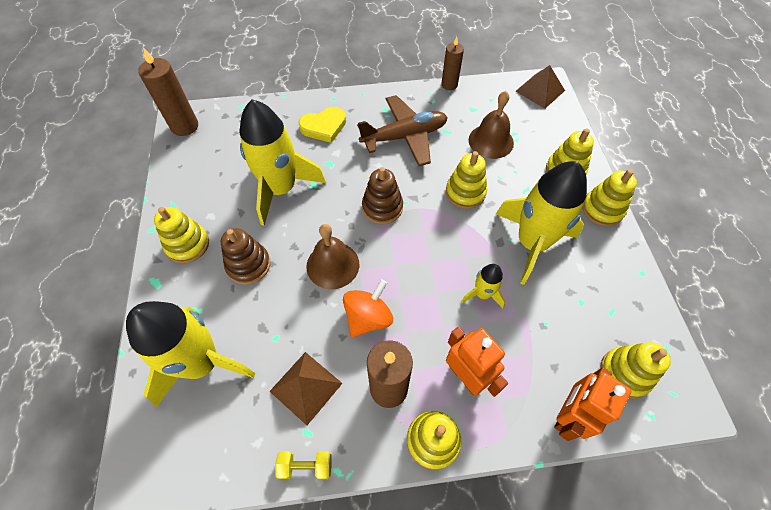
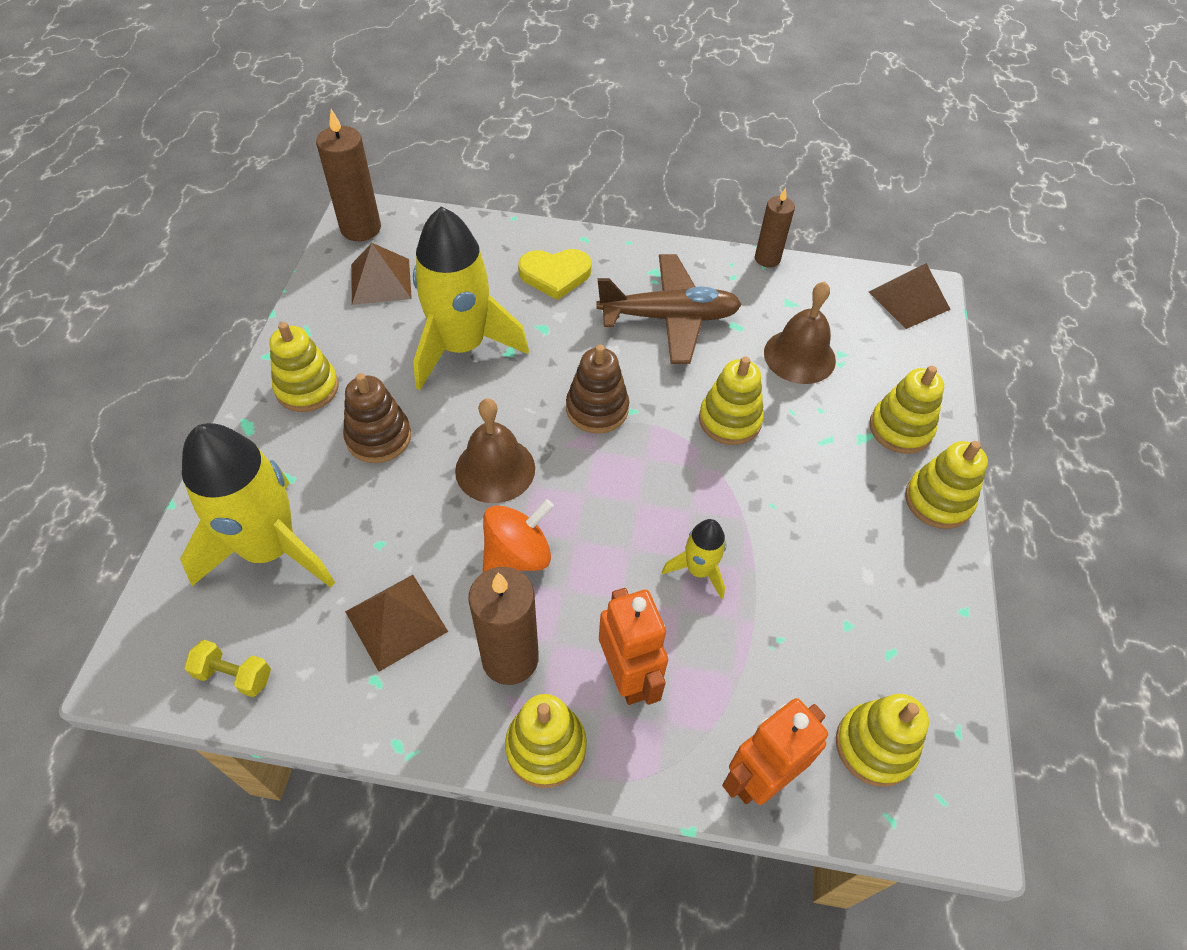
camera: 15 degrees right, 5 degrees down
(211, 159) = (380, 281): none -> brown pyramid
(306, 466) = (357, 723): yellow dumbbell -> yellow dumbbell (234, 675)
(531, 243) = (804, 519): yellow rocket -> none

